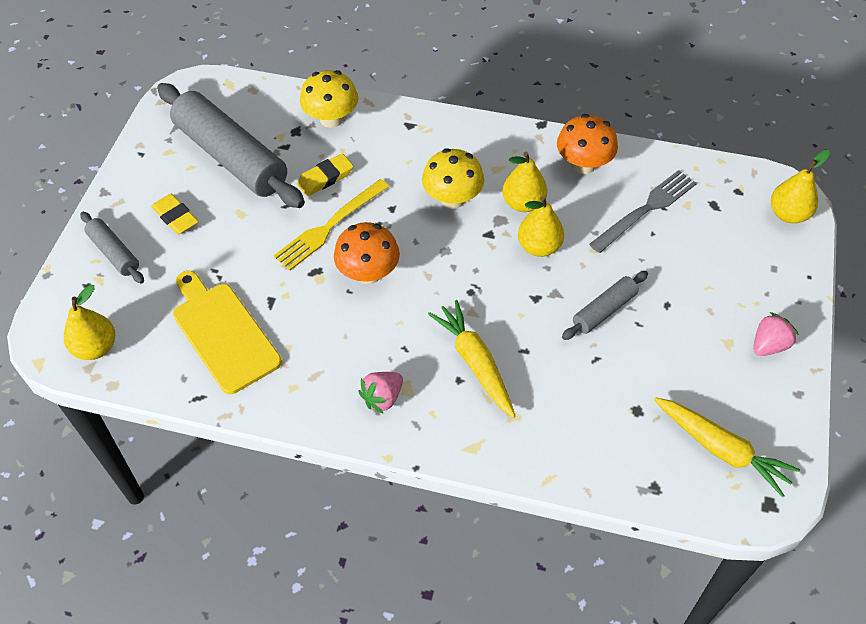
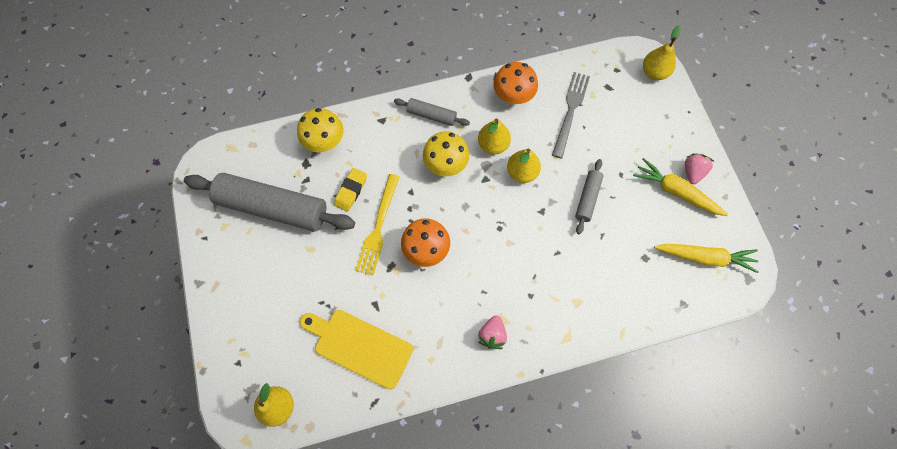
camera: 30 degrees left, 15 degrees up
(114, 253) = (240, 327): grey rolling pin -> grey rolling pin (431, 115)
(175, 217) = (265, 276): yellow eraser -> none
(475, 363) = (533, 278): yellow carrot -> yellow carrot (676, 192)

